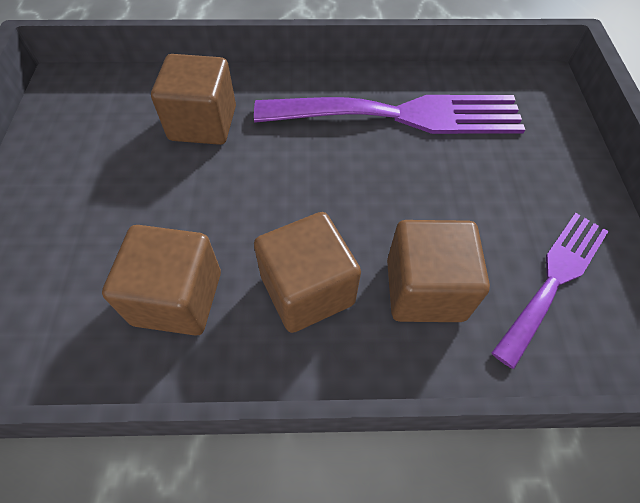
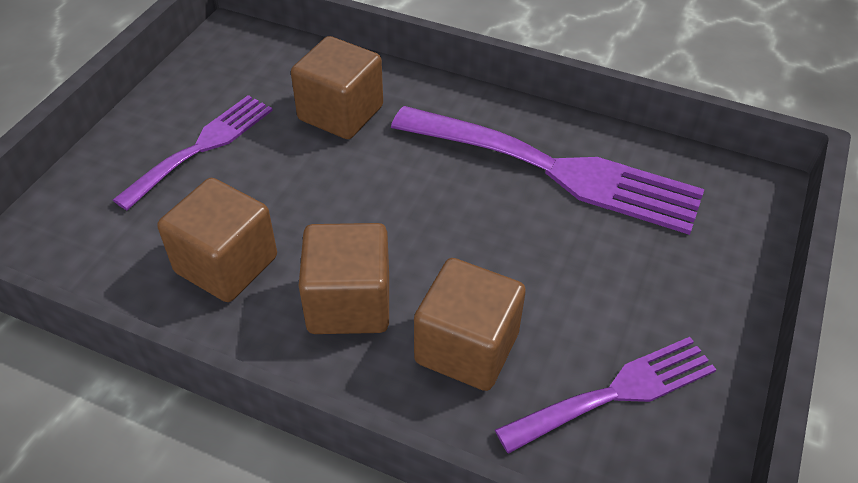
camera: 25 degrees right, 10 degrees down
(93, 194) = (203, 147): none -> purple fork

